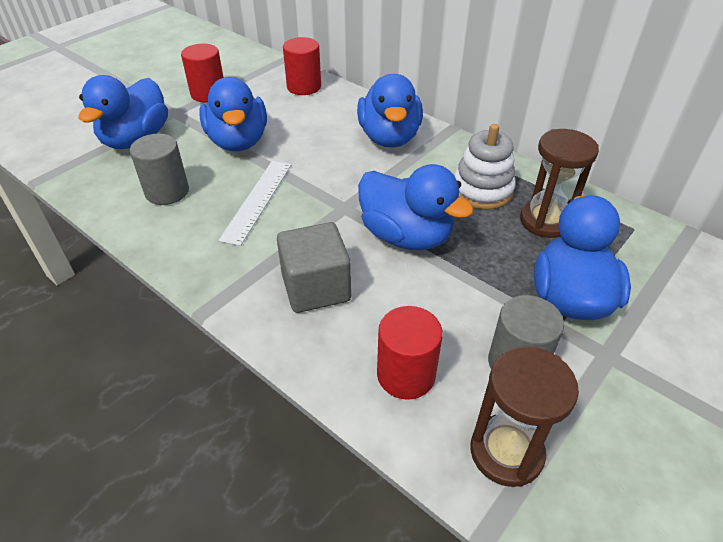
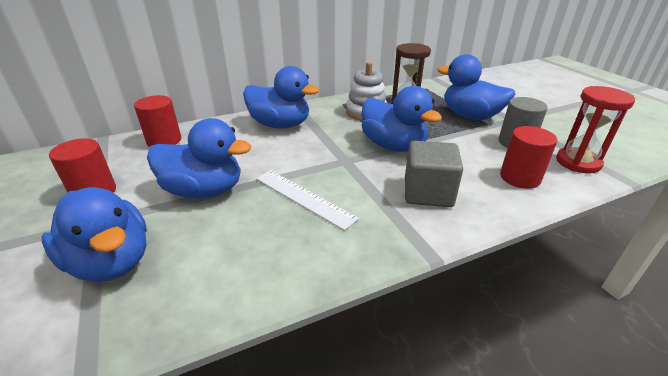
camera: 65 degrees left, 10 degrees down
(167, 192) = (240, 251): grey cylinder -> none
(406, 236) = (393, 146): blue duck -> blue duck turned 75 degrees clockwise
(506, 452) = (578, 162): brown hourglass -> red hourglass

